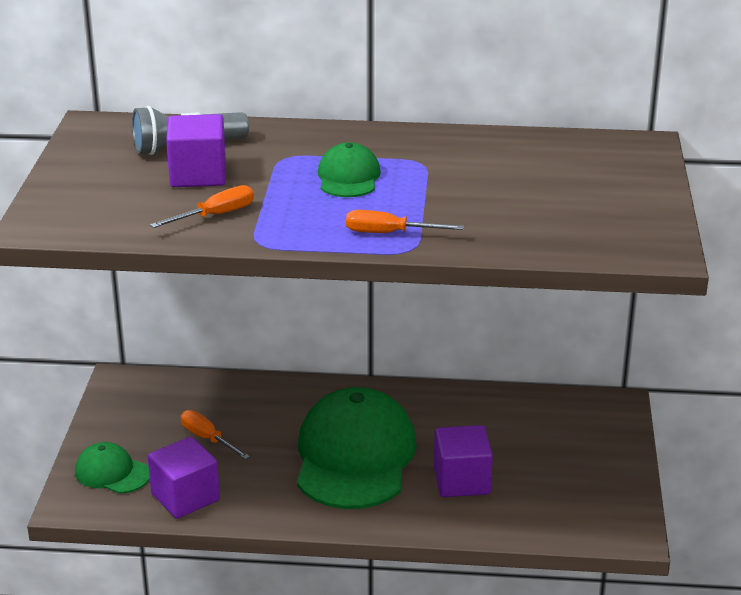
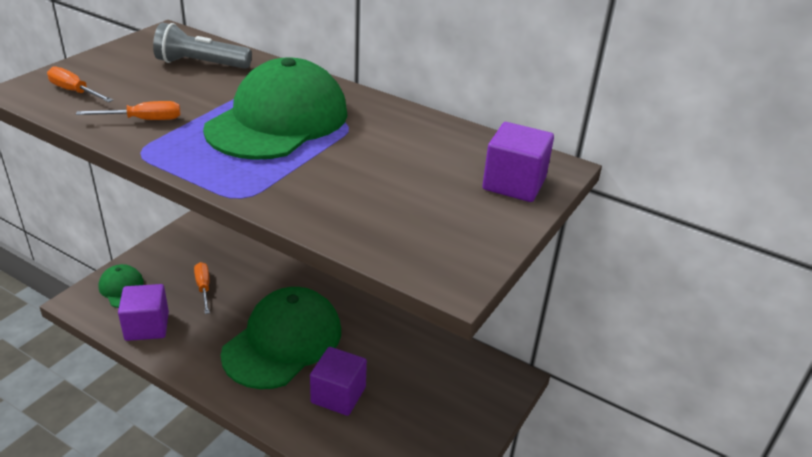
camera: 25 degrees right, 5 degrees up
(198, 175) = (178, 86): purple cube -> purple cube (514, 184)
(348, 177) = (278, 121): green cap -> green cap, size x2.09
(389, 233) = (244, 177): orange screwdriver -> orange screwdriver (75, 91)

